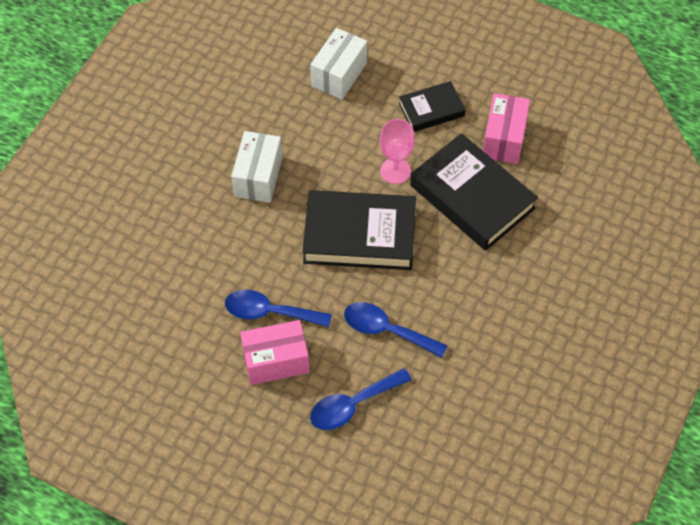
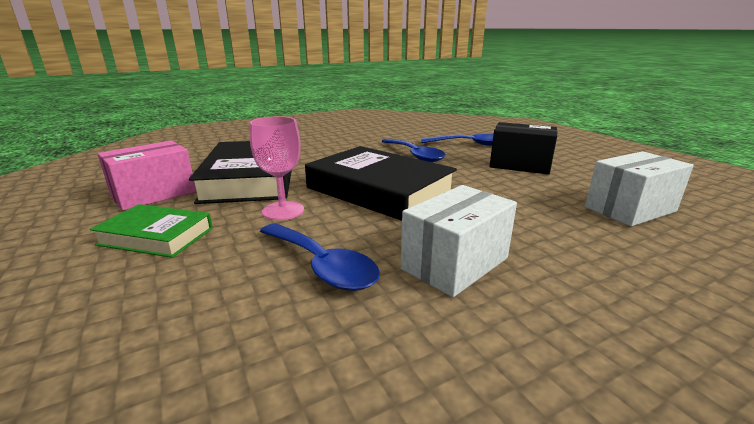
camera: 145 degrees left, 35 degrees down
(270, 312) = (511, 181): blue spoon -> blue spoon (322, 266)
(276, 361) = (520, 165): pink box -> black box
(339, 74) = (168, 336): white box -> white box (630, 209)
(431, 110) = (156, 236): black book -> green book

